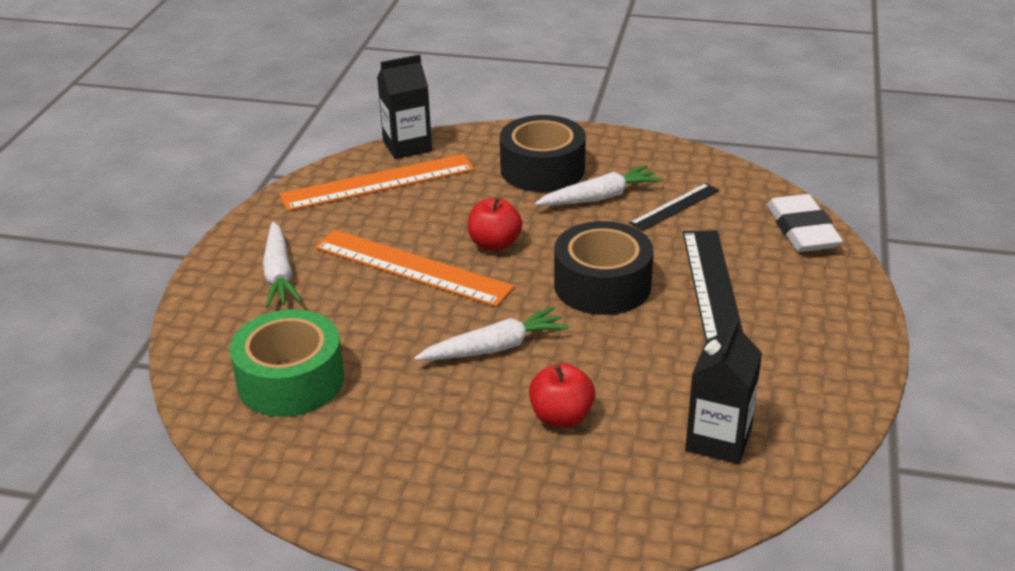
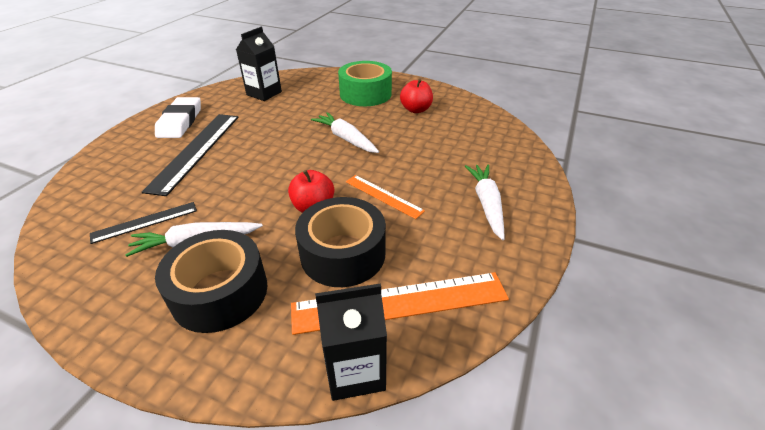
camera: 170 degrees left, 5 degrees up
(290, 380) = (464, 136): green tape -> green tape (365, 94)
(412, 267) = (383, 196): orange ruler -> orange ruler, size x0.55
(495, 347) = (345, 138): white carrot -> white carrot turned 60 degrees clockwise
(561, 417) = (327, 107): red apple -> red apple (416, 110)
(602, 285) = (258, 165): black tape -> black tape (343, 253)
(802, 230) = (81, 186): white eraser -> white eraser (180, 121)

